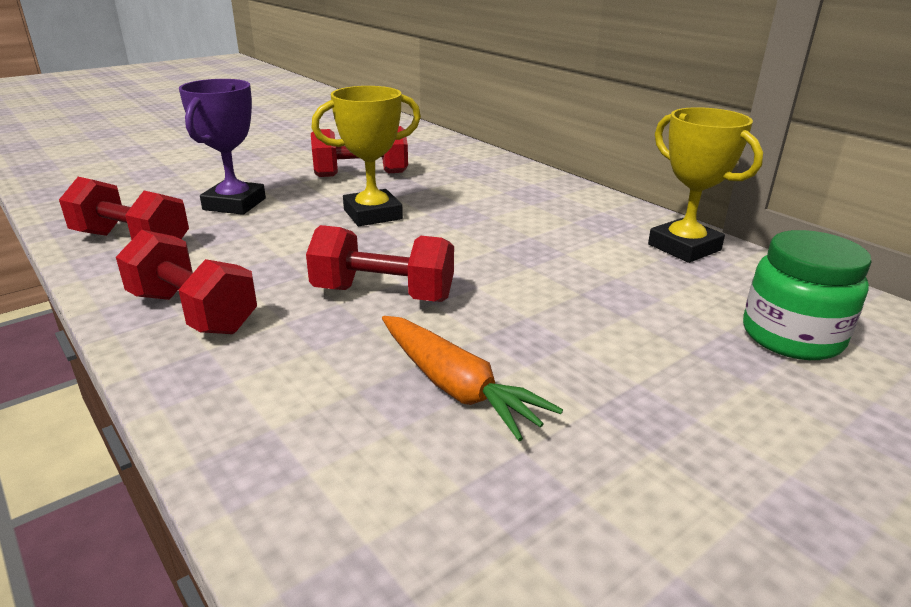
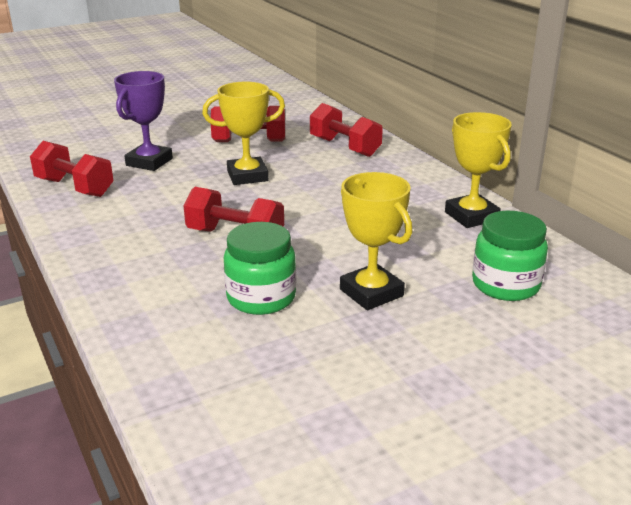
camera: 10 degrees right, 0 degrees up
(193, 312) = (109, 239): red dumbbell -> red dumbbell (344, 147)
(456, 387) = (261, 297): orange carrot -> green jar
(616, 365) = (371, 293): none -> yellow trophy

